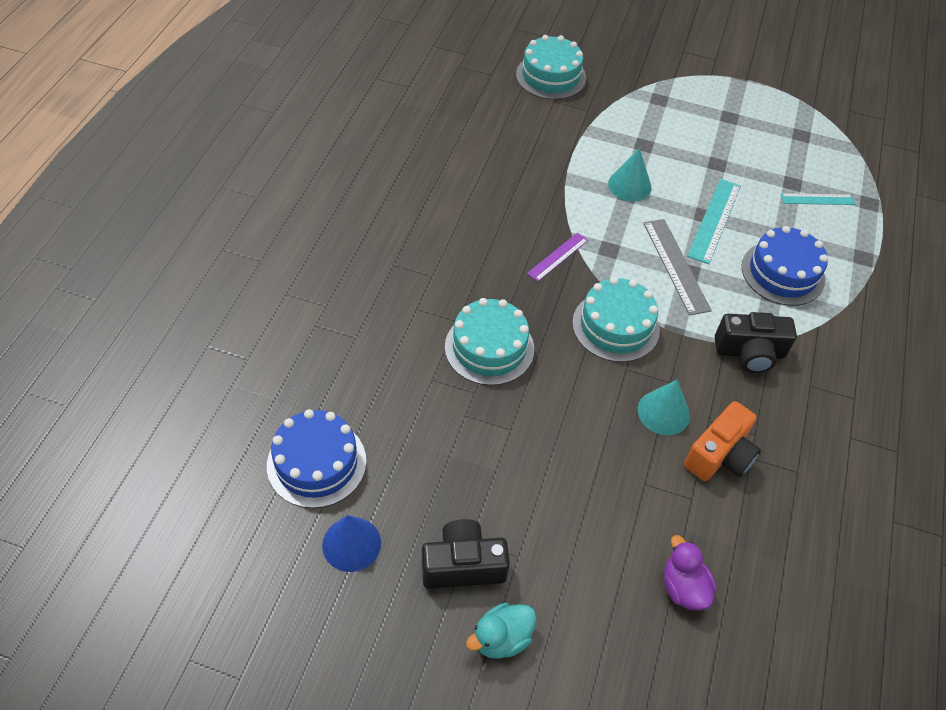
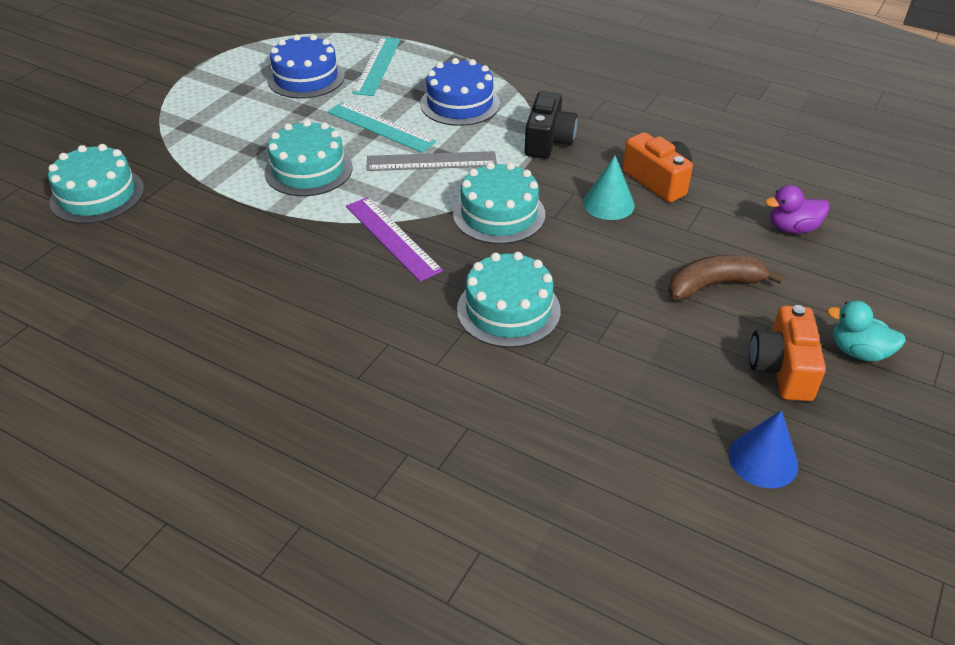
camera: 75 degrees left, 10 degrees down
(316, 463) = (654, 484): blue cake -> blue cake (306, 78)
(463, 565) = (782, 369): black camera -> orange camera
(501, 638) = (858, 352): turquoise duck -> turquoise duck turned 135 degrees clockwise
(558, 257) = (392, 238): purple ruler -> purple ruler, size x1.59
(566, 508) = (714, 285): none -> brown banana
(629, 185) = (308, 170): turquoise cone -> turquoise cake
(817, 199) = (377, 66): turquoise ruler -> turquoise ruler, size x1.59

